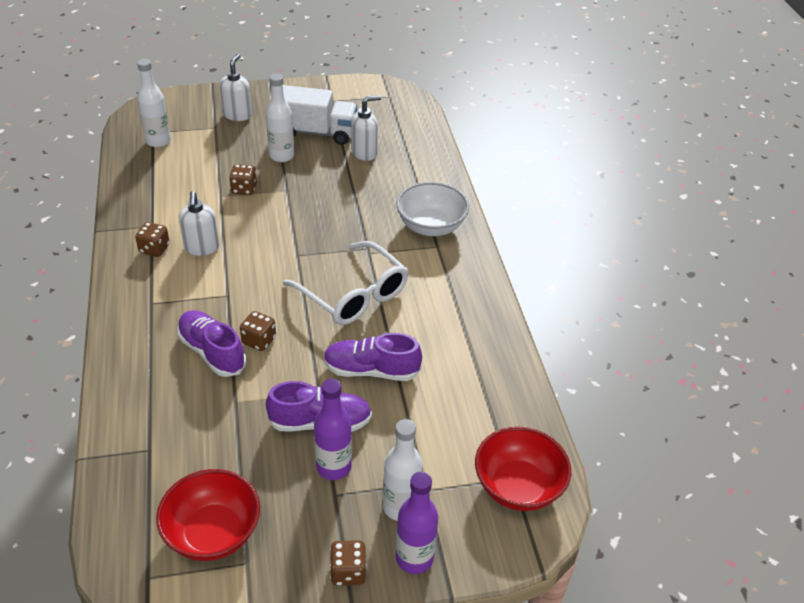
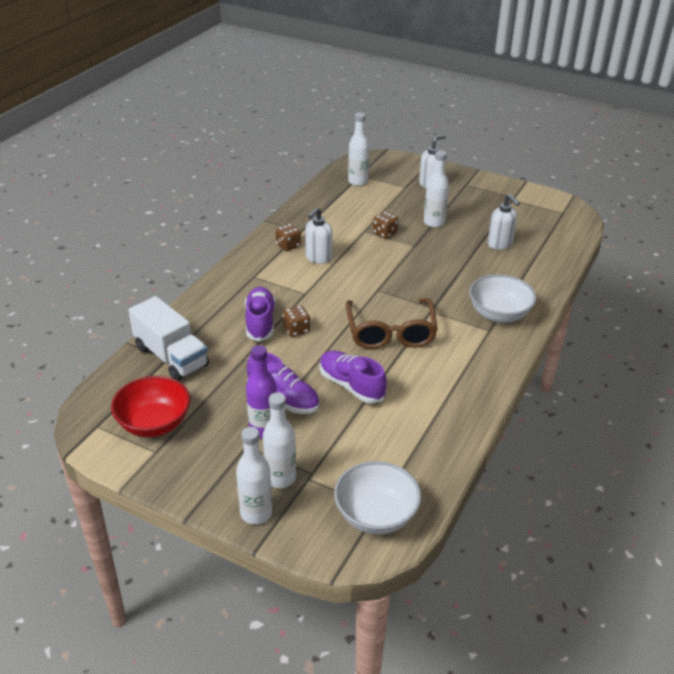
camera: 40 degrees right, 5 degrees down
(316, 132) = (476, 216): white truck -> white truck (171, 357)
(348, 572) = (207, 494): brown dice -> none
(353, 294) = (390, 332): white glasses -> brown glasses
(364, 153) = (500, 244): white soap dispenser -> white soap dispenser turned 45 degrees clockwise
(414, 558) = (256, 513): purple bottle -> white bottle
(518, 487) = (376, 515): red bowl -> white bowl

